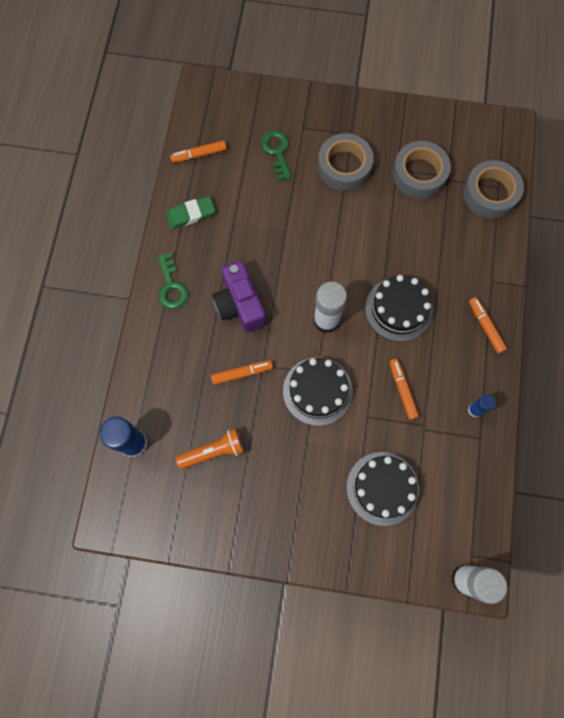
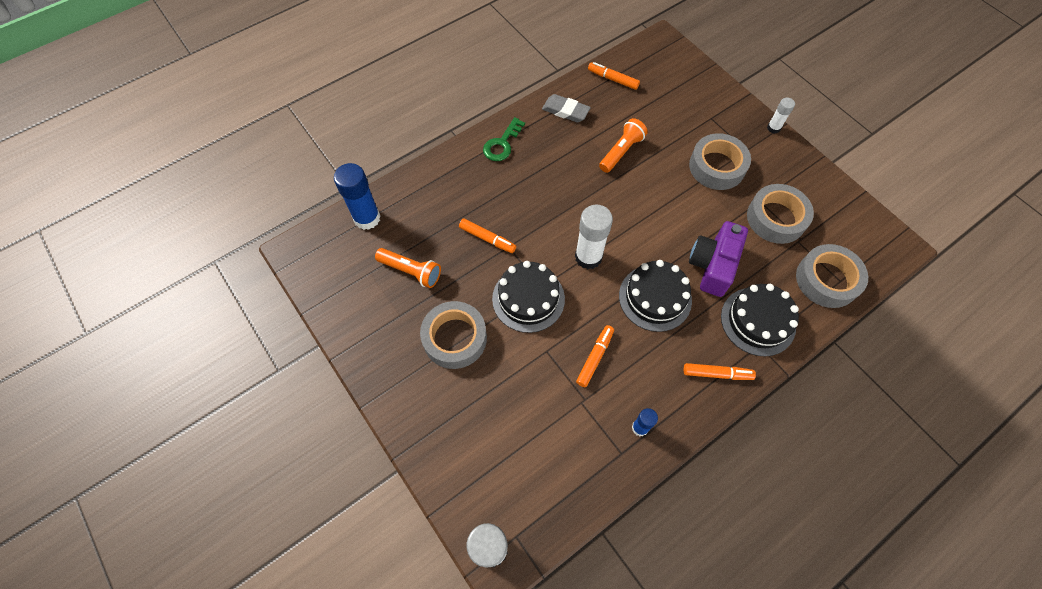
camera: 45 degrees right, 10 degrees down
(191, 214) = (565, 111): green eraser -> grey eraser
(240, 304) = (536, 194): purple camera -> purple camera (713, 265)
(266, 213) = (621, 151): none -> orange flashlight
(277, 151) = (673, 118): green key -> none
(298, 469) = (455, 338): none -> grey tape
(353, 99) = (773, 128): none -> white glue stick
(382, 488) = (501, 413): black cake -> black cake (758, 321)
(485, 326) = (717, 374): orange marker -> orange marker turned 75 degrees clockwise

